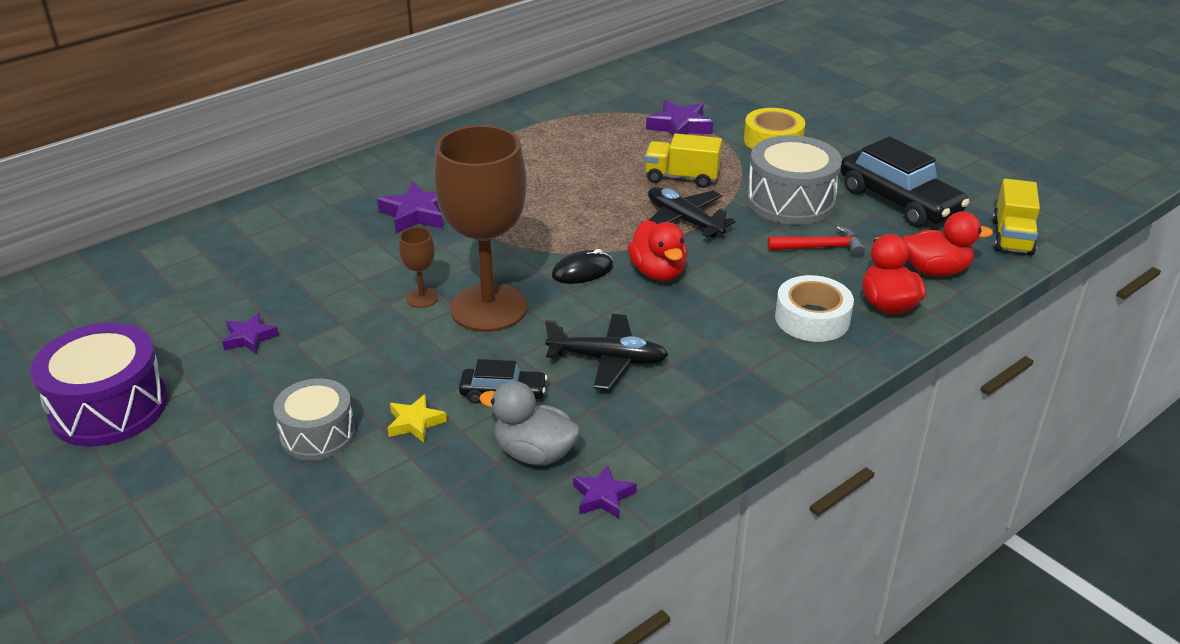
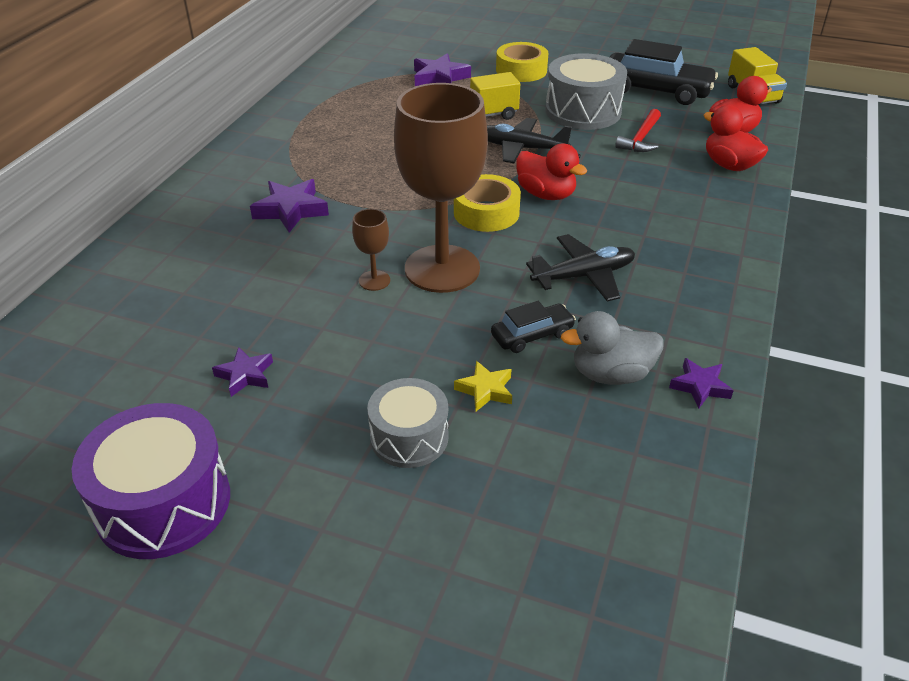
camera: 30 degrees left, 5 degrees up
(582, 271) = (486, 212): black mouse -> yellow tape
(812, 318) = (692, 192): white tape -> none
(821, 247) = (641, 139): red hammer -> red hammer turned 150 degrees clockwise

